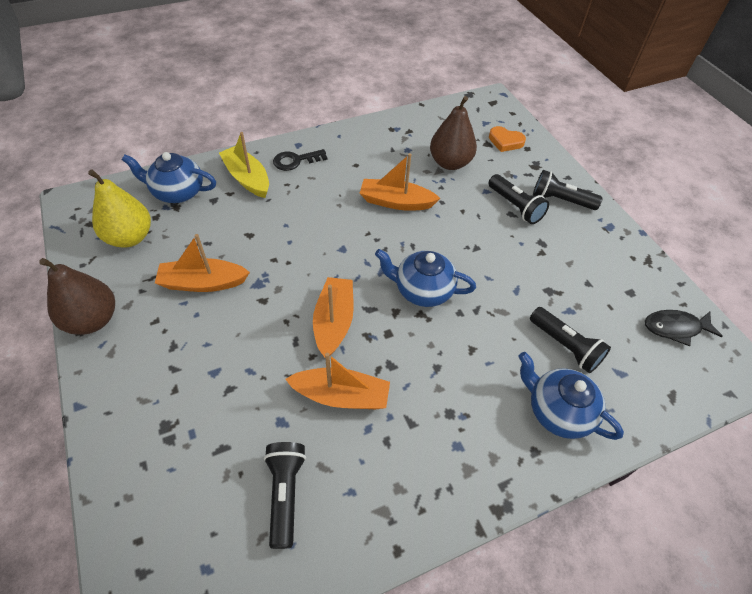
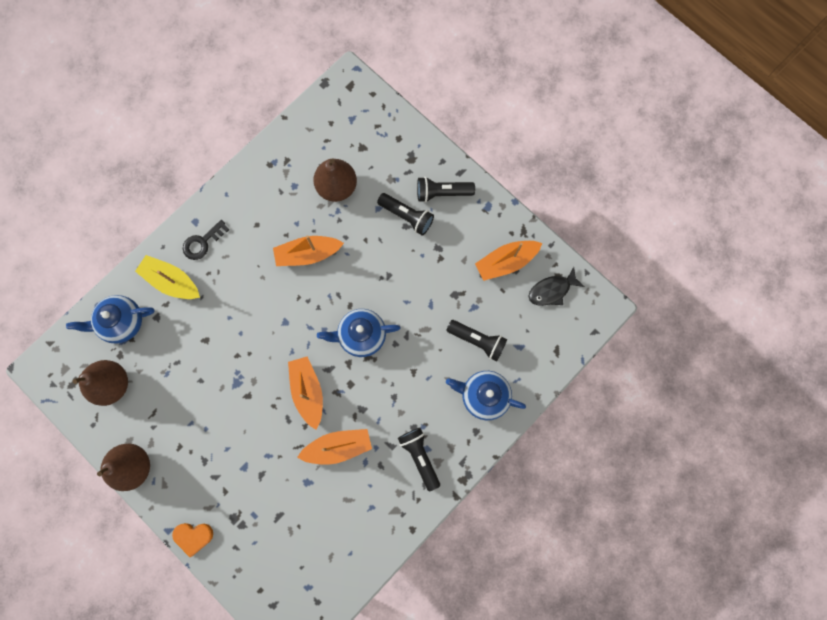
camera: 20 degrees left, 25 degrees up
(130, 237) = (112, 384): yellow pear -> brown pear
(203, 283) = (195, 400): orange boat -> orange boat (506, 262)
(285, 494) = (332, 526): black flashlight -> black flashlight (420, 456)
(505, 141) = (377, 138): orange heart -> orange heart (193, 536)

